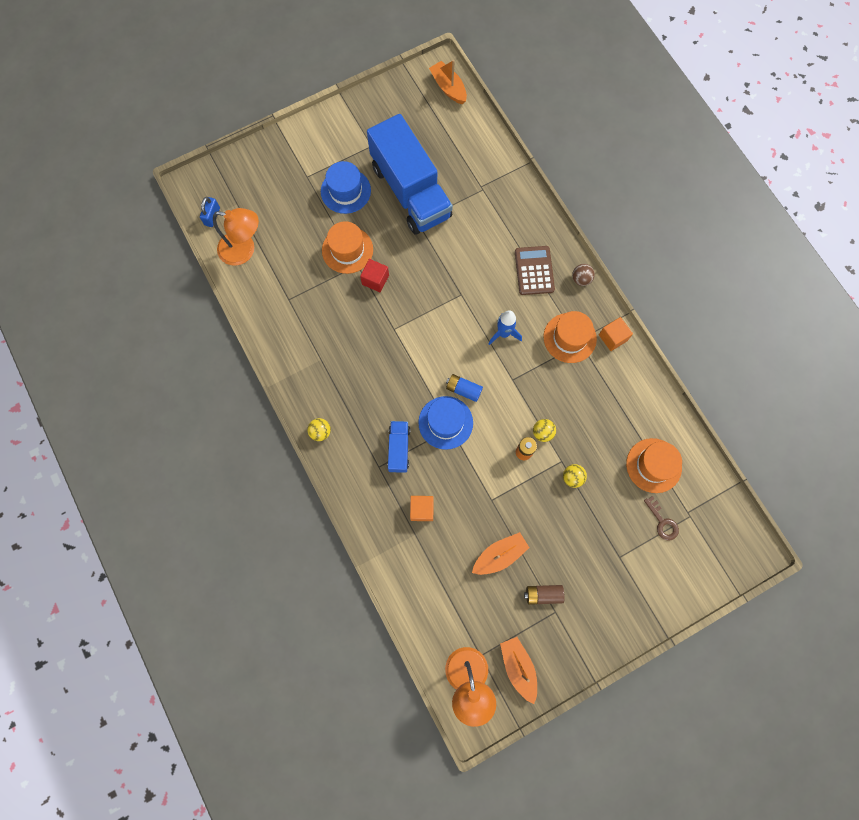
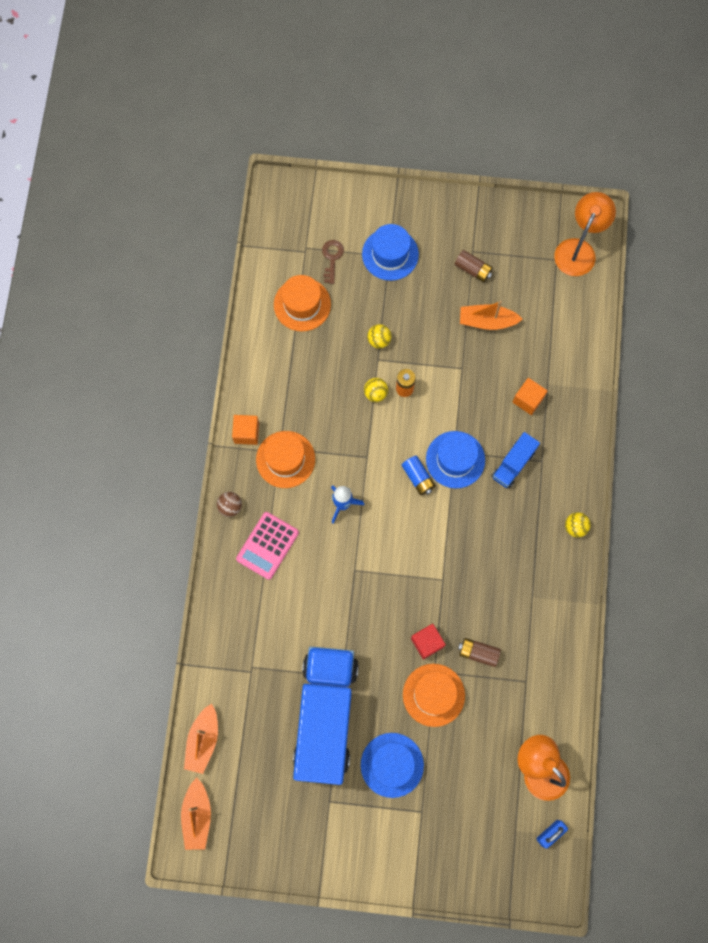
camera: 145 degrees left, 0 degrees up
(334, 296) = (478, 653): none -> brown battery
(518, 667) = (532, 232): orange boat -> orange boat (203, 740)
(534, 271) = (267, 545): brown calculator -> pink calculator
(619, 559) = (390, 254): none -> blue hat

